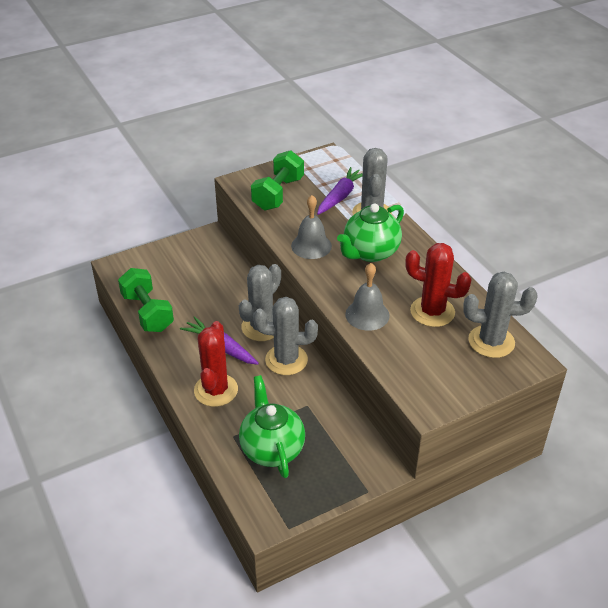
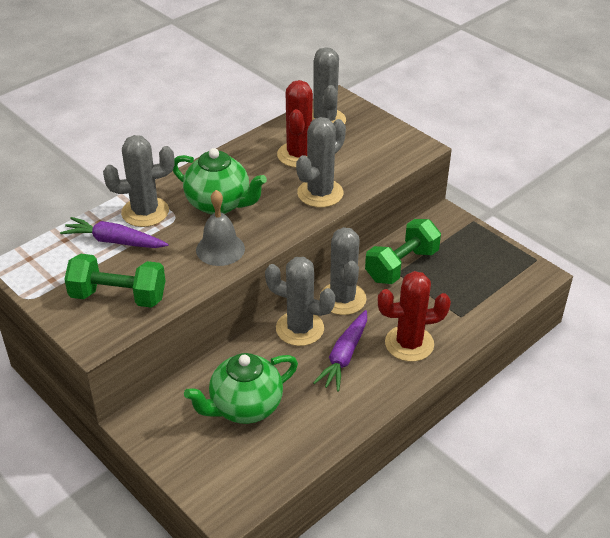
camera: 105 degrees left, 0 degrees up
(147, 312) = (311, 442): green dumbbell -> green dumbbell (401, 265)
(272, 449) = (461, 286): green teapot -> green teapot (245, 407)
(367, 315) = (320, 193): grey bell -> grey cactus

